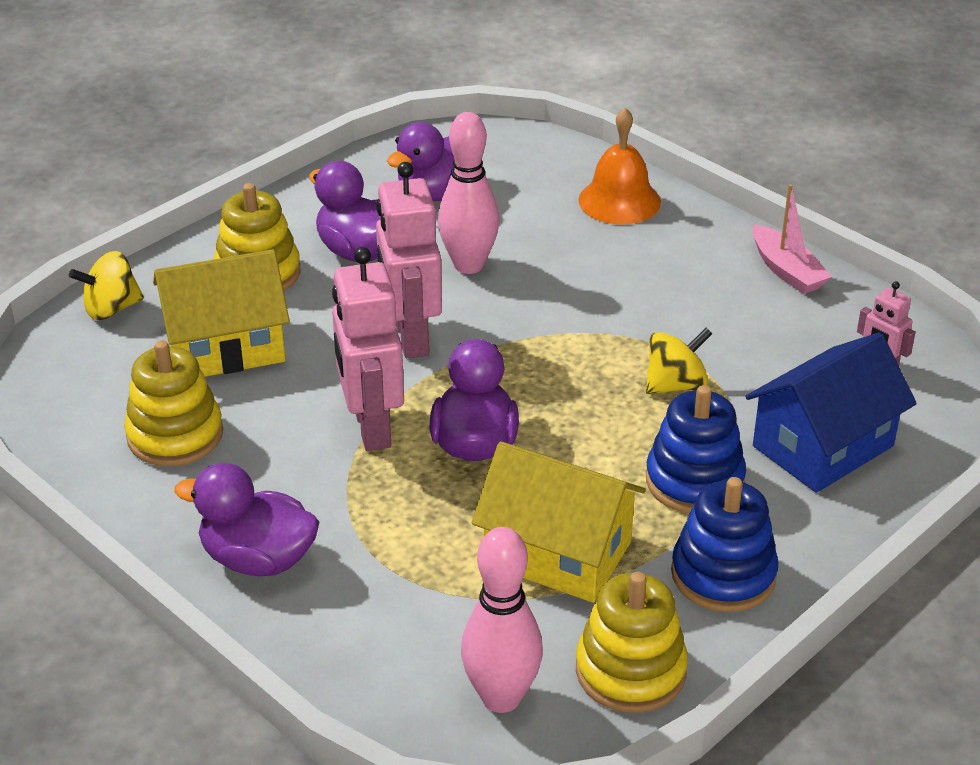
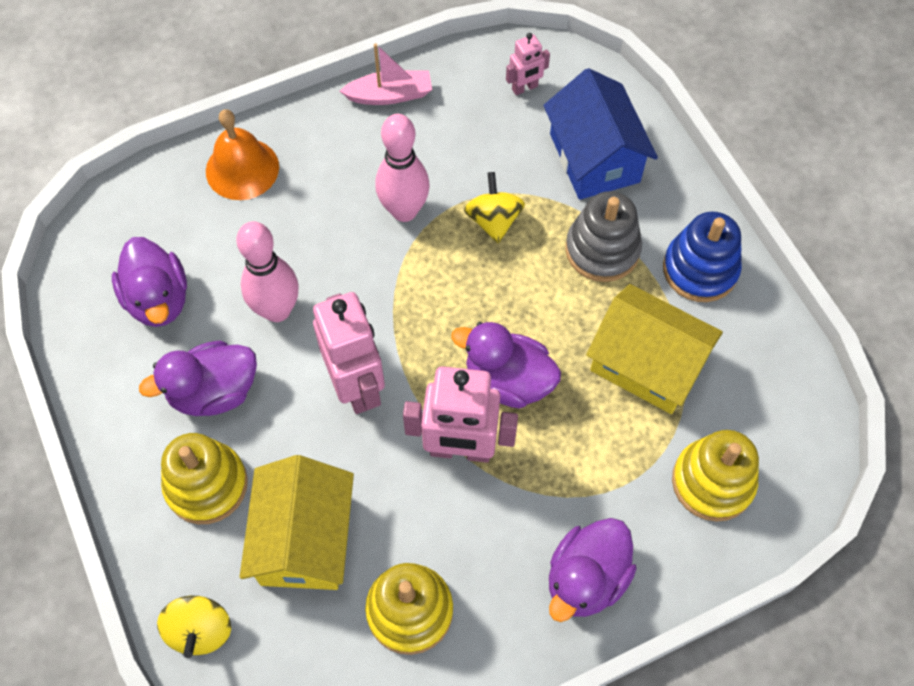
camera: 70 degrees left, 25 degrees up
(410, 338) = (357, 386): pink robot -> pink robot turned 120 degrees counterclockwise
(501, 697) = (775, 448): pink bowling pin -> pink bowling pin (404, 211)
(558, 553) = (646, 364): yellow house -> yellow house turned 75 degrees clockwise
(630, 670) = (771, 359): yellow stacking toy -> yellow stacking toy (712, 482)
(694, 481) = (602, 250): blue stacking toy -> grey stacking toy

